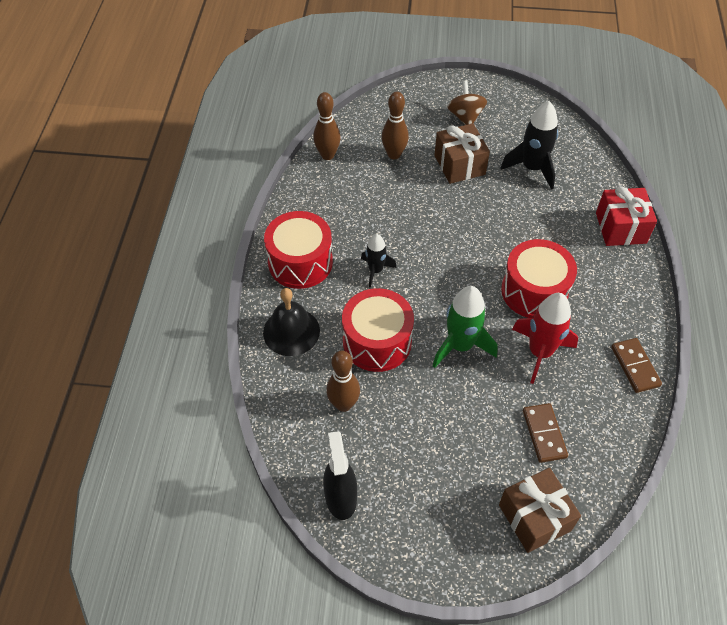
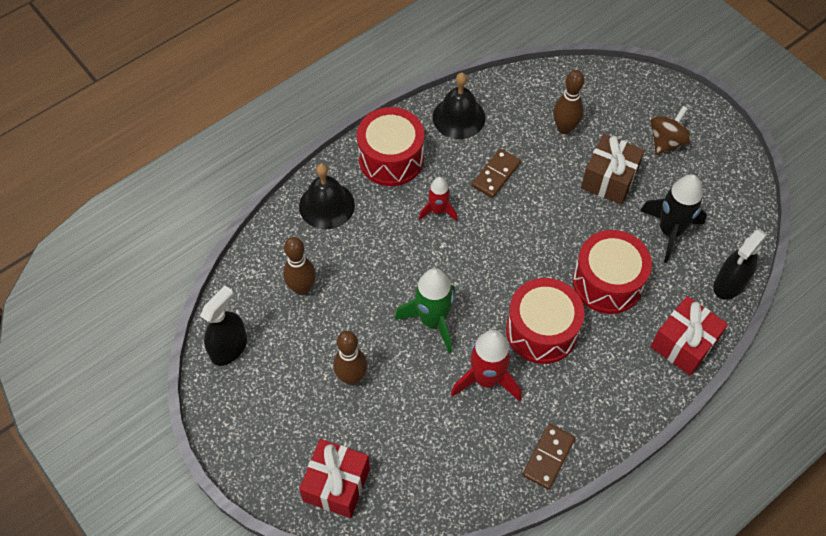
camera: 45 degrees right, 5 degrees up
(315, 199) = (459, 117): none -> black bell
(327, 155) = (510, 88): brown bowling pin -> brown bowling pin (352, 377)
(375, 270) = (438, 211): black rocket -> red rocket
(377, 341) = (376, 264): red drum -> red drum (607, 282)
(534, 517) = (336, 485): brown gift -> red gift
(544, 434) = (414, 438): brown domino -> brown domino (495, 175)
(601, 172) = (729, 284): none -> black spray bottle

